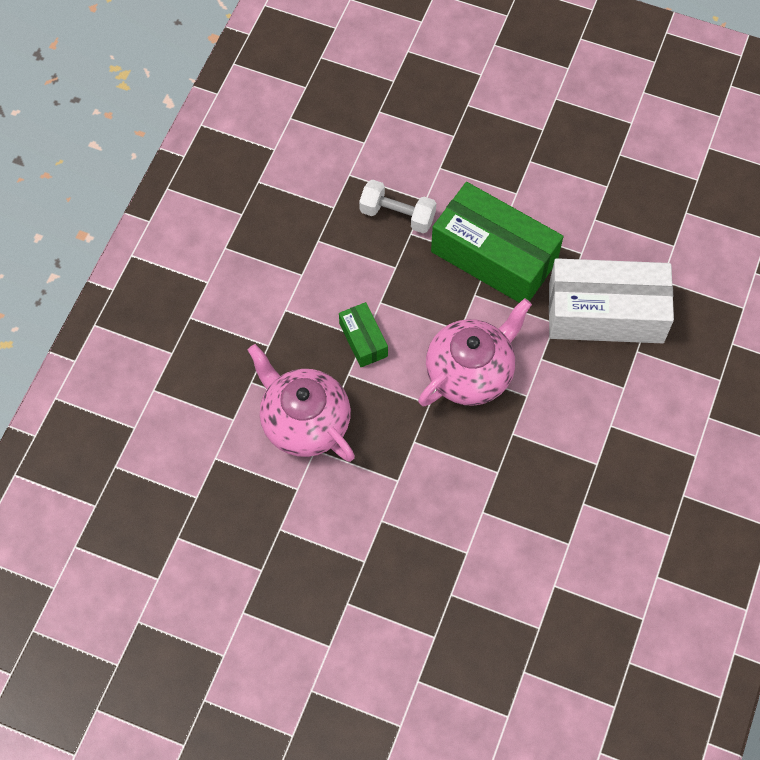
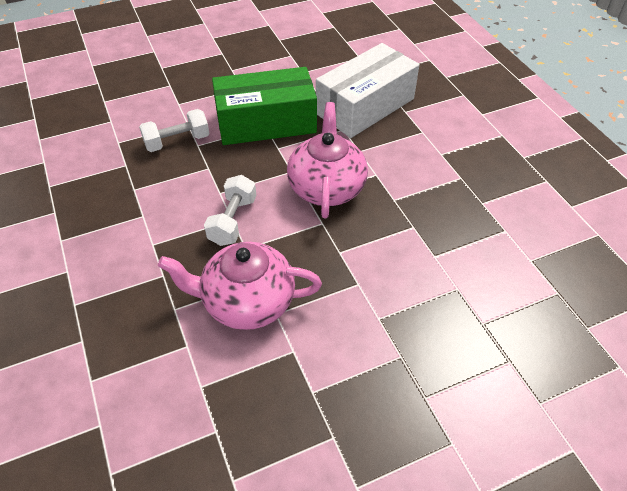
camera: 45 degrees left, 15 degrees down
(363, 340) = (233, 221): green box -> white dumbbell

